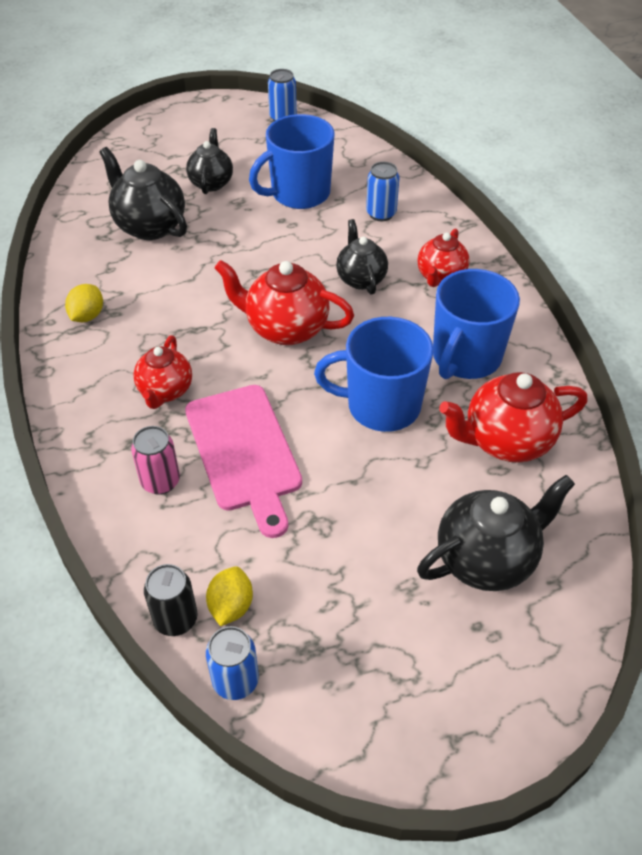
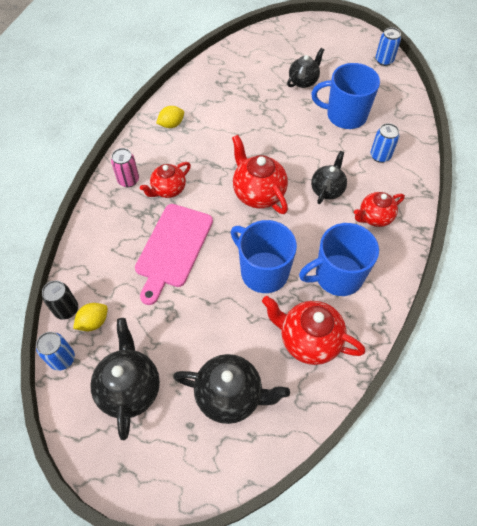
camera: 40 degrees right, 10 degrees up
(149, 226) = (247, 90): black teapot -> black teapot (130, 388)
(160, 481) = (122, 236): pink can -> pink can (128, 180)

